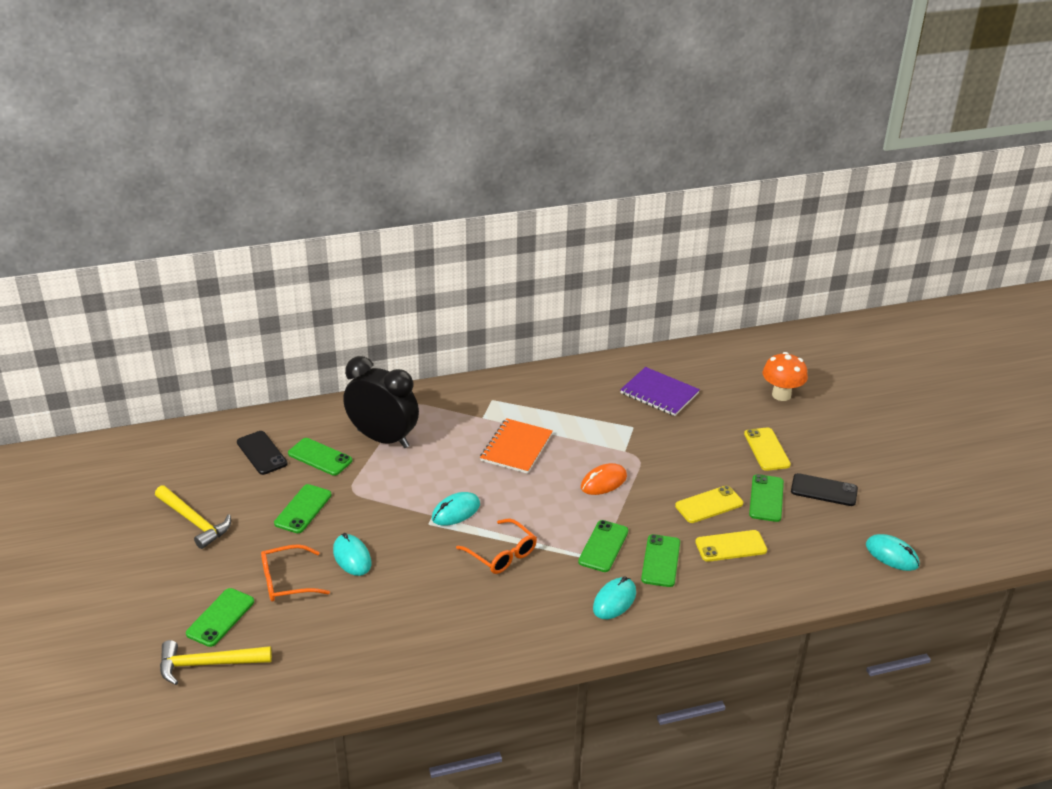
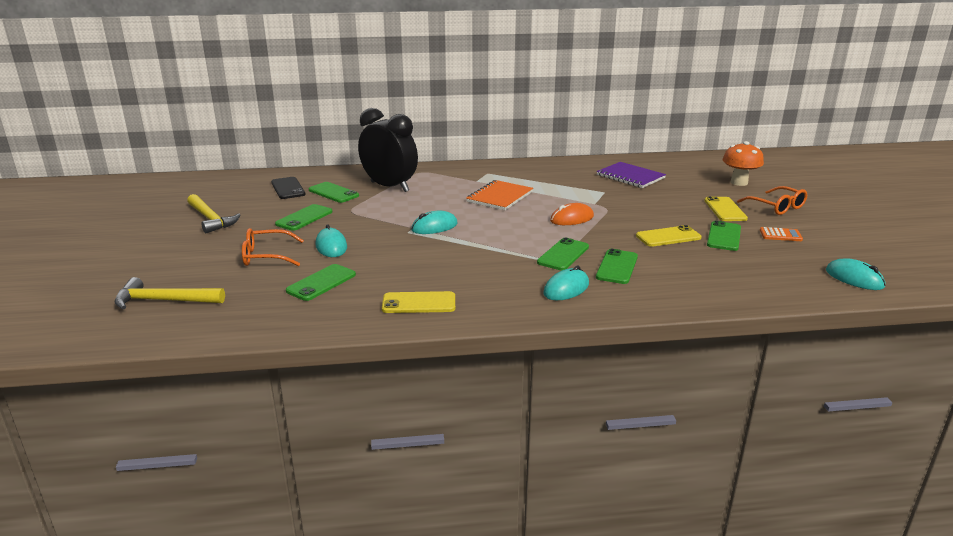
camera: 10 degrees right, 10 degrees down
(220, 617) = (195, 273): green phone -> green phone (321, 283)
(501, 554) = (466, 253): orange glasses -> orange glasses (776, 207)
(731, 546) = (687, 262): yellow phone -> yellow phone (419, 303)
(824, 490) = (780, 235): black phone -> orange calculator

